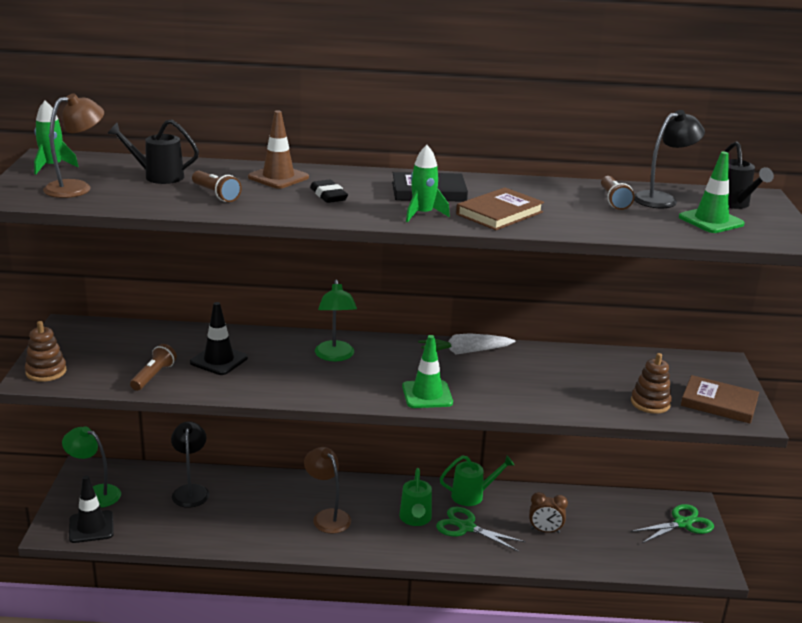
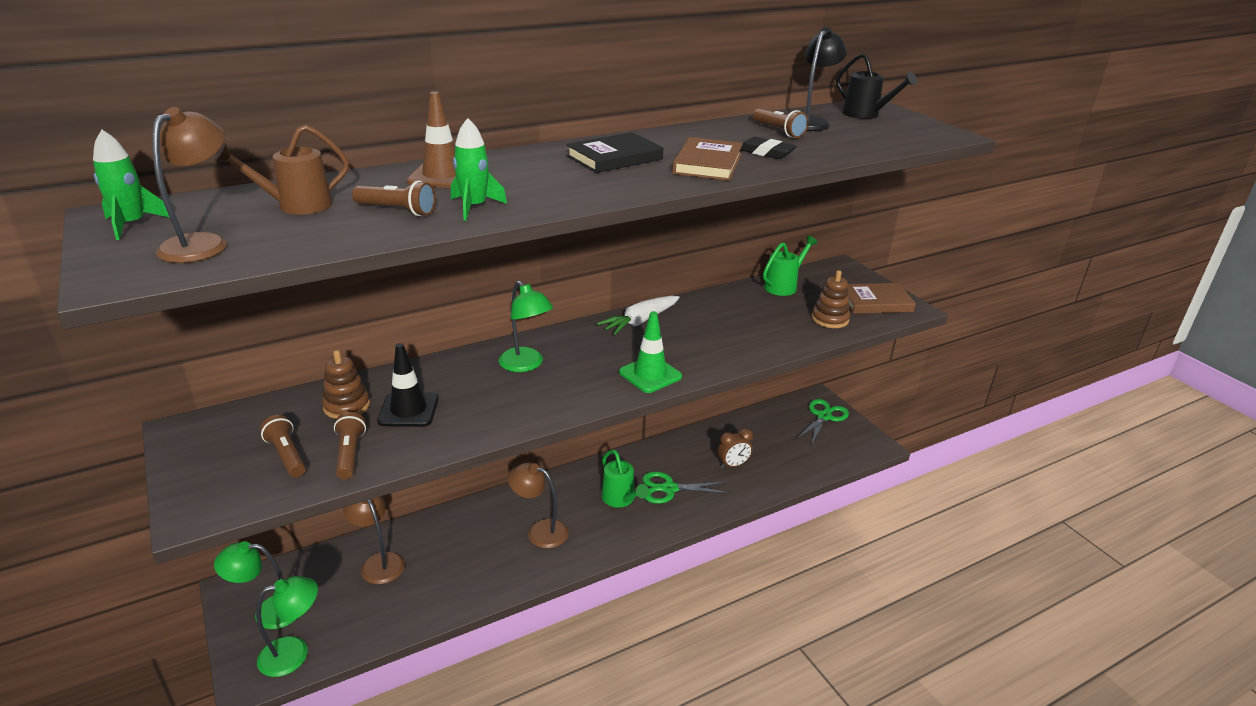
camera: 30 degrees left, 5 degrees up
(46, 371) = (204, 498): brown stacking toy -> brown stacking toy (347, 406)
(91, 527) = (294, 653): black traffic cone -> green lamp
(115, 363) = (287, 455): none -> brown flashlight
(158, 176) = (296, 205): black watering can -> brown watering can
(191, 491) = (379, 562): black lamp -> brown lamp
(328, 195) = (523, 183): black eraser -> black eraser (766, 152)
(422, 214) = (642, 181): green rocket -> green rocket (474, 207)
(472, 495) = (650, 457): green watering can -> green watering can (784, 286)
(711, 221) = (873, 132): green traffic cone -> none

